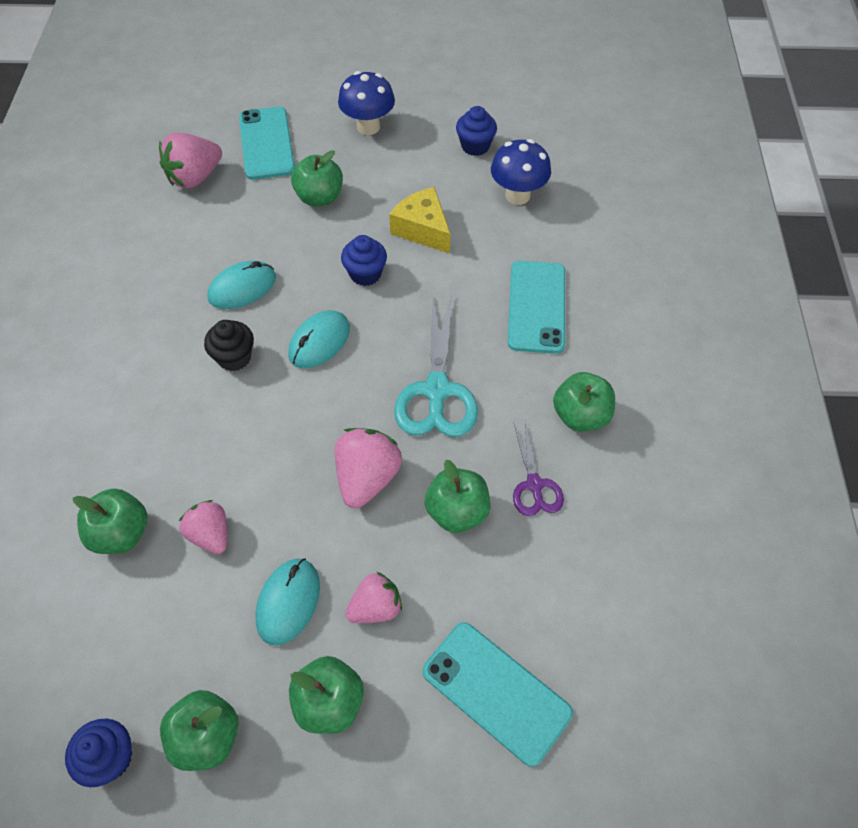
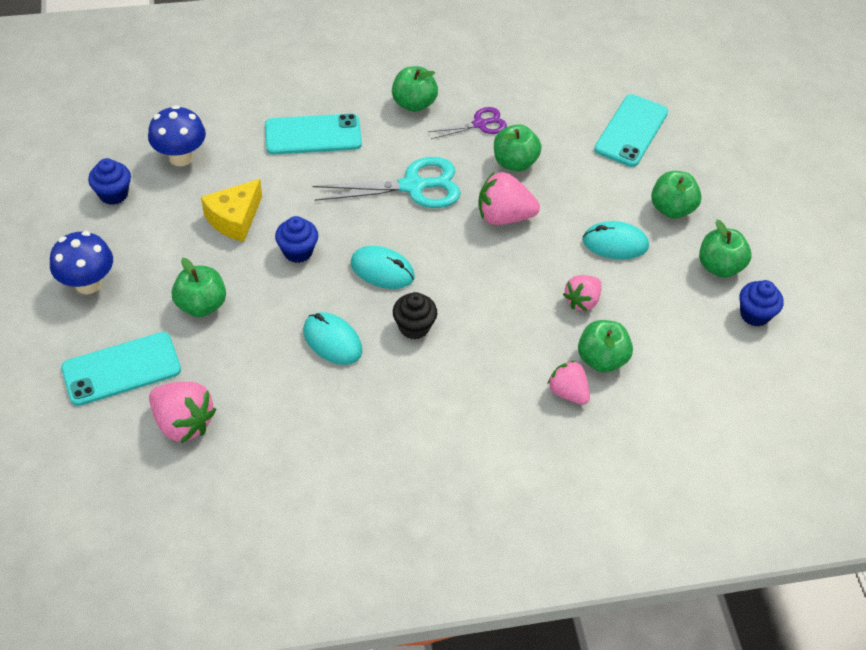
camera: 105 degrees left, 5 degrees down
(375, 607) = (601, 196): pink strawberry -> pink strawberry (568, 392)

